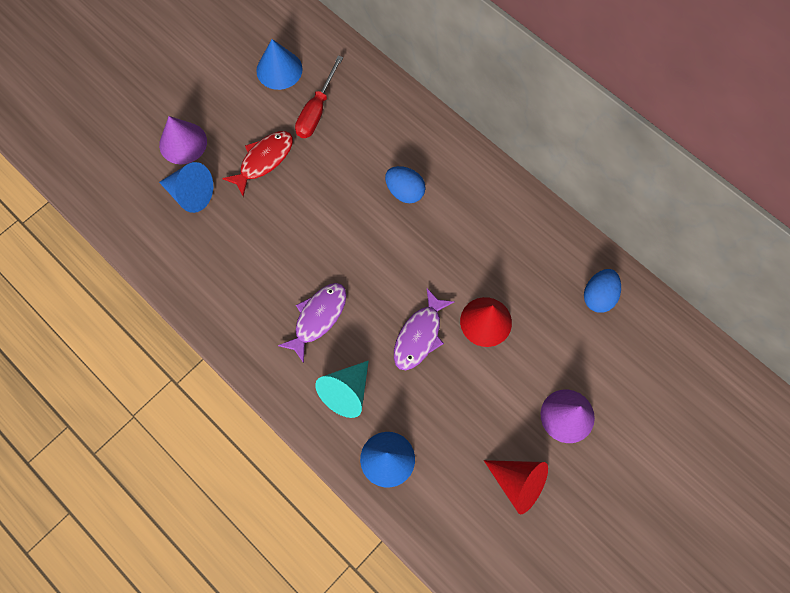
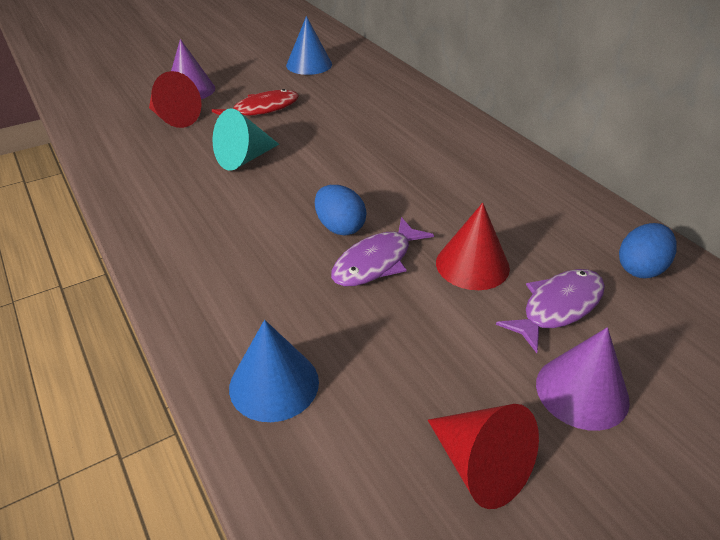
camera: 15 degrees right, 30 degrees down
(191, 194) = (174, 118): blue cone -> red cone
(316, 110) = (332, 89): red screwdriver -> none
(318, 318) = (253, 224): purple fish -> purple fish (558, 307)
(346, 392) = (252, 297): turquoise cone -> turquoise cone (244, 158)
(405, 191) = (403, 148): blue egg -> blue egg (340, 227)

